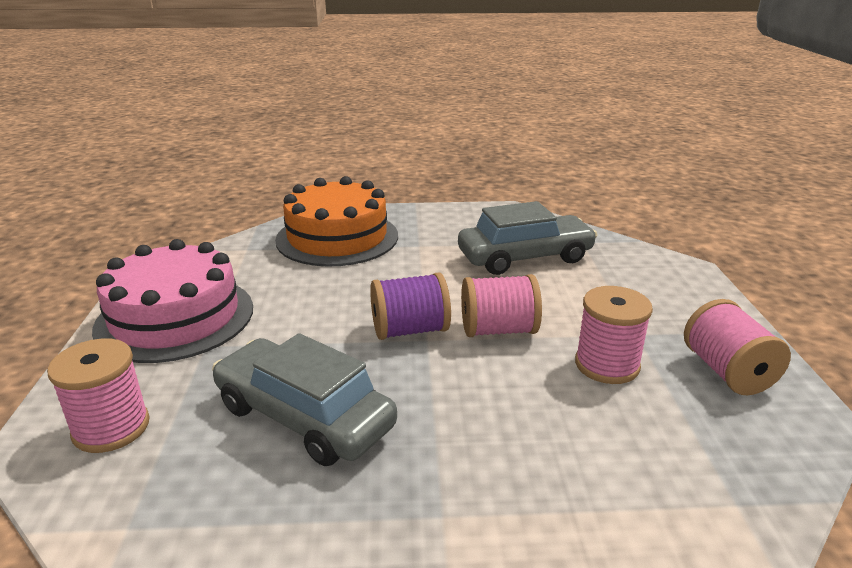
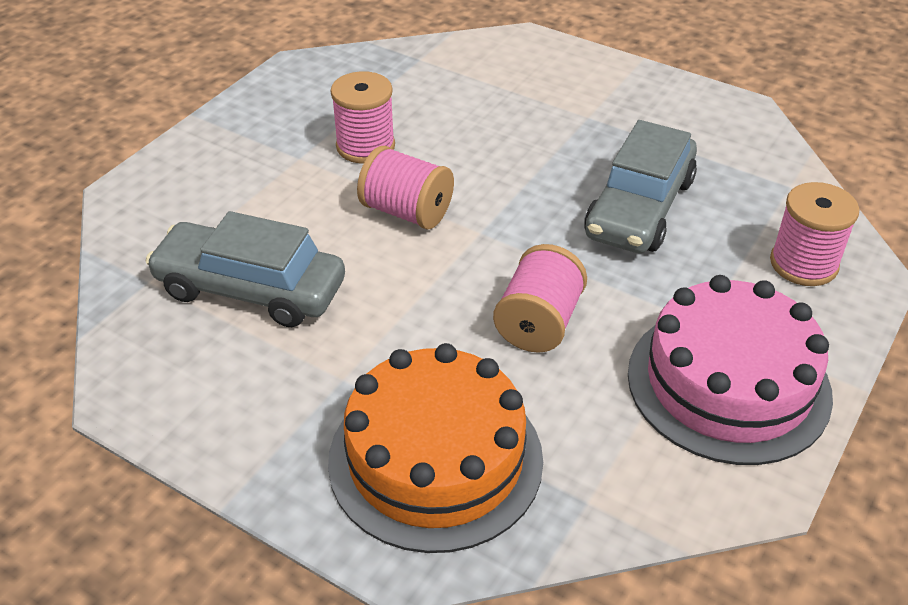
camera: 145 degrees left, 15 degrees up
(304, 416) = (639, 208): grey car -> grey car turned 45 degrees clockwise
(410, 330) = (486, 248): purple spool -> none
(727, 372) = (291, 106): pink spool -> pink spool (538, 323)

